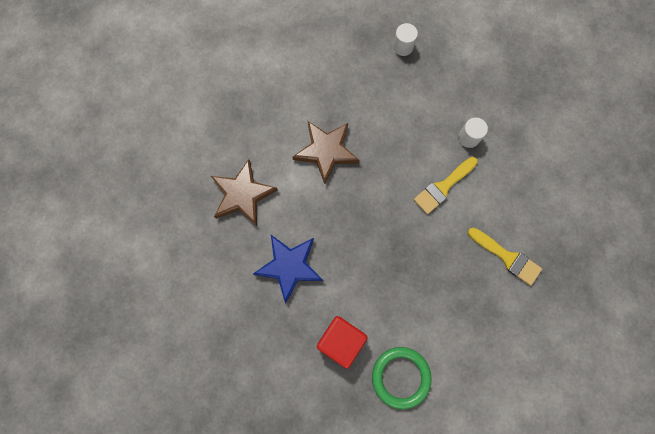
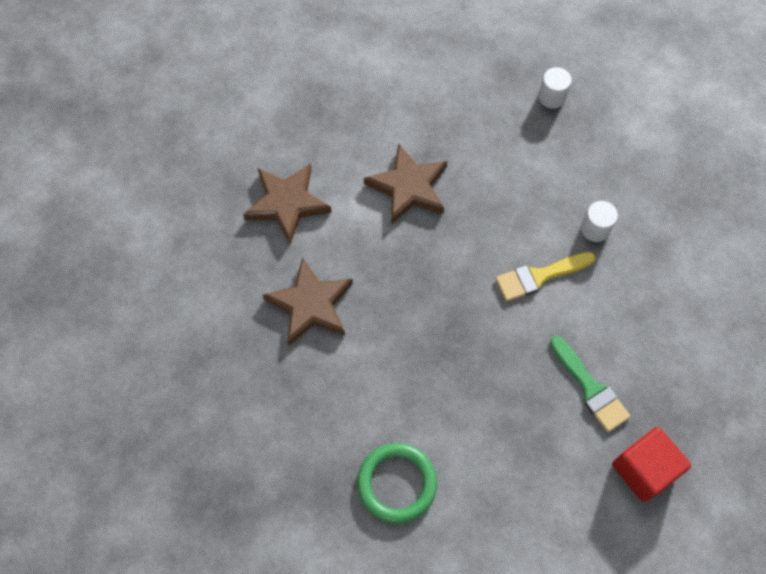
camera: 20 degrees right, 10 degrees down
(289, 266) = (310, 304): blue star -> brown star
(341, 340) = (339, 413): red cube -> red cube (643, 469)
(507, 257) = (590, 388): yellow brush -> green brush

